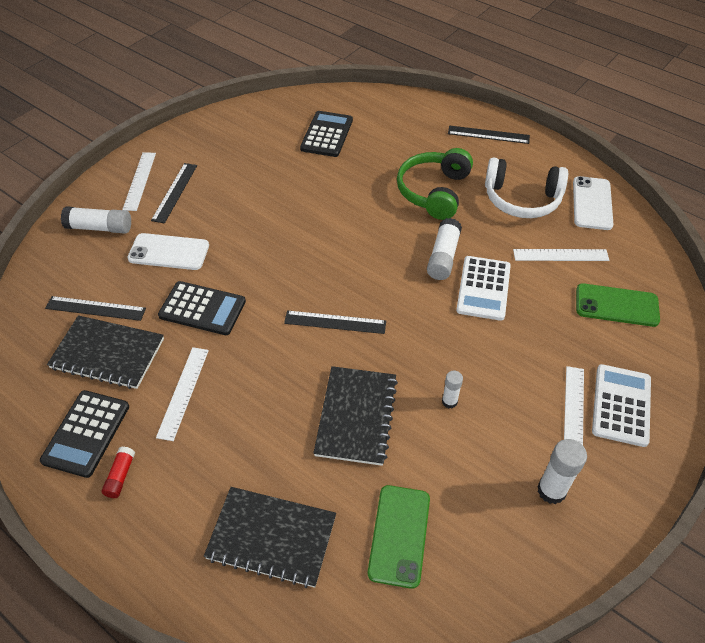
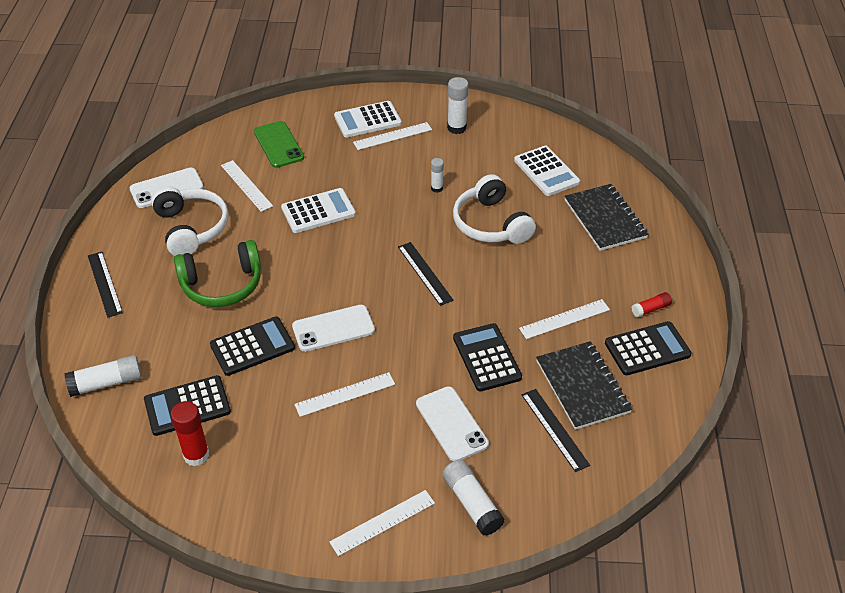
camera: 125 degrees left, 5 degrees down
(174, 192) = (374, 477): black ruler -> none
(257, 210) = (345, 394): none -> white ruler
(282, 125) = (196, 455): none -> red glue stick
(327, 232) = (333, 328): none -> white phone
(351, 183) = (252, 346): none -> black calculator
(356, 416) = (491, 224): black notebook -> white headphones
(399, 535) = (546, 171): green phone -> white calculator
(443, 257) = (302, 245): white glue stick -> white glue stick (106, 383)

